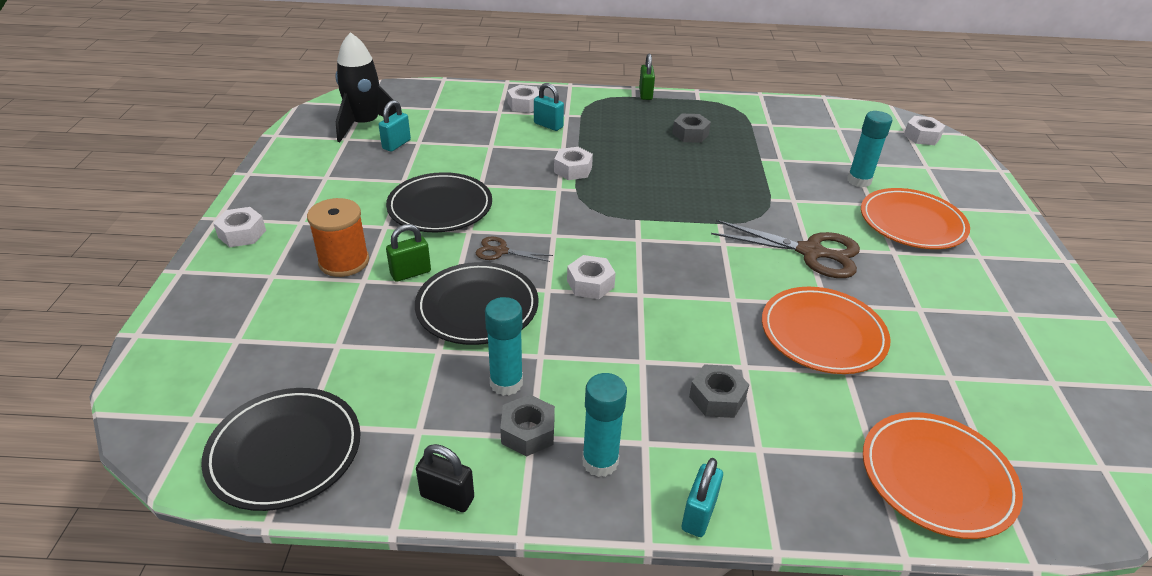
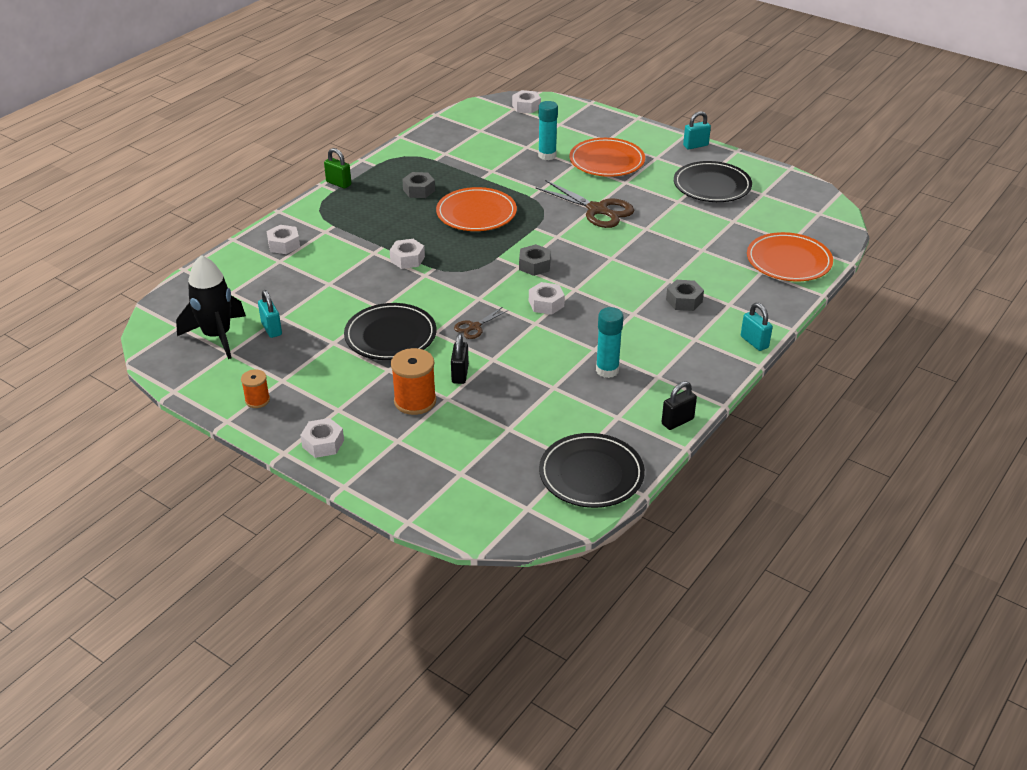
camera: 55 degrees left, 0 degrees up
(287, 176) = (257, 400): none -> orange spool
(410, 273) = (460, 374): green padlock -> black padlock
(477, 307) = (526, 357): black plate -> black plate (712, 186)
(528, 432) = (653, 376): grey nut -> grey nut (534, 265)
(548, 125) = (331, 246): turquoise padlock -> turquoise padlock (695, 145)
(600, 462) = (695, 359): turquoise glue stick -> none
(810, 252) = (597, 210): brown scissors -> brown scissors turned 75 degrees clockwise
(822, 334) = (668, 242): orange plate -> orange plate (476, 213)

